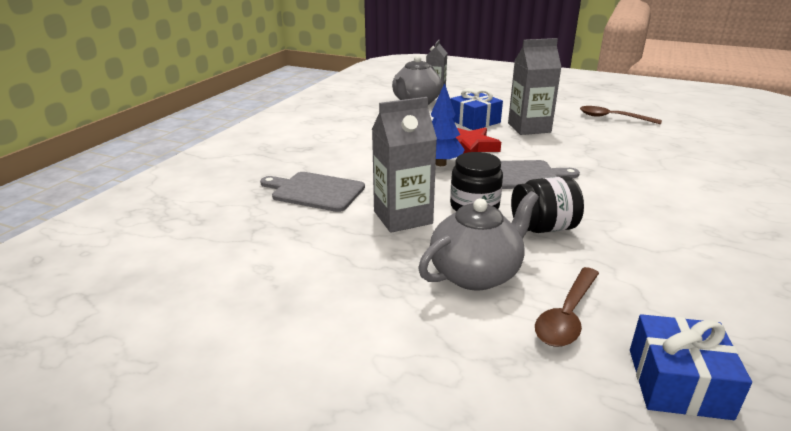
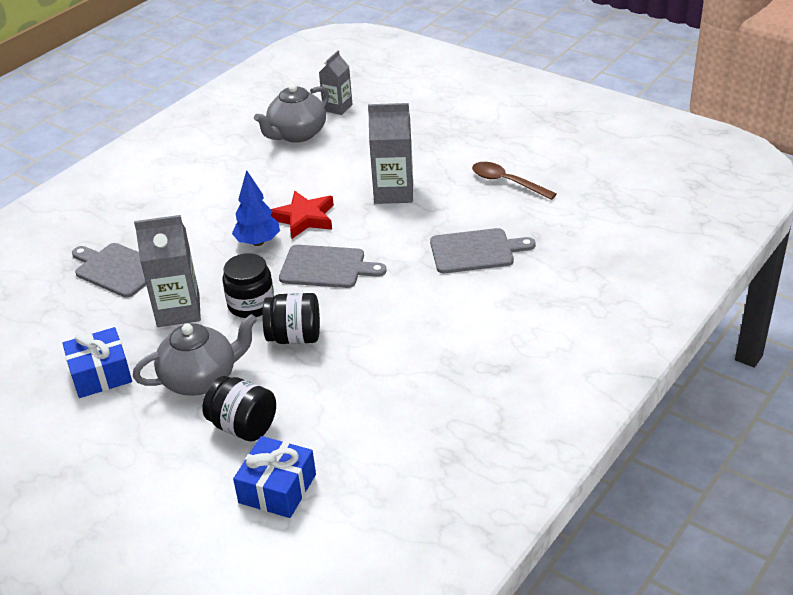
camera: 15 degrees right, 10 degrees up
(474, 121) = (341, 175): blue gift -> blue gift (100, 374)
(567, 316) = (243, 426): brown spoon -> black jar
(639, 156) = (475, 251): none -> grey cutting board

